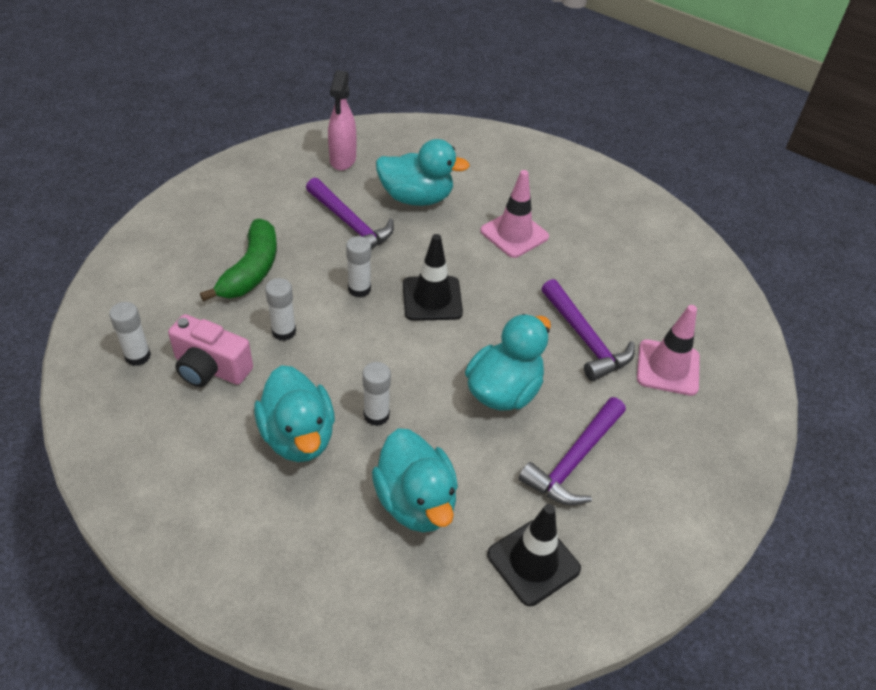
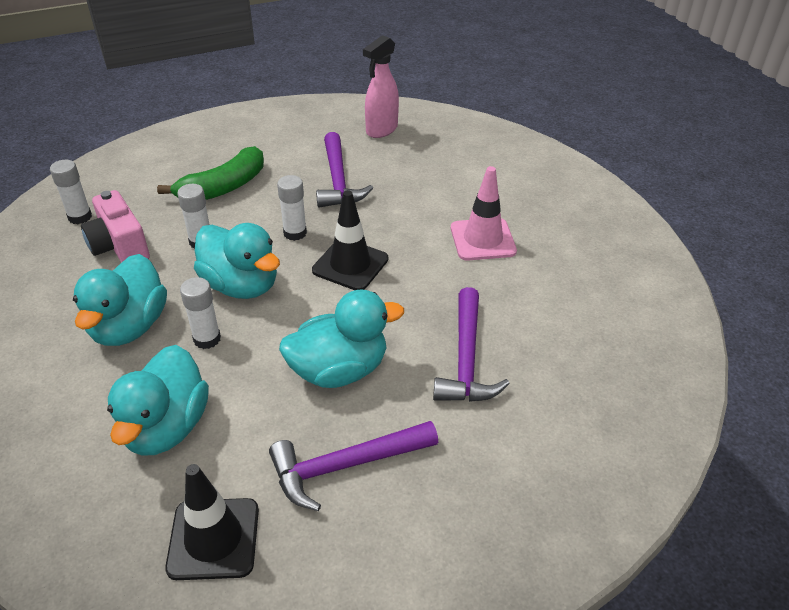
camera: 35 degrees right, 5 degrees down
(416, 198) = (417, 179): turquoise duck -> turquoise duck (241, 285)
(668, 368) = (532, 425): pink traffic cone -> none

